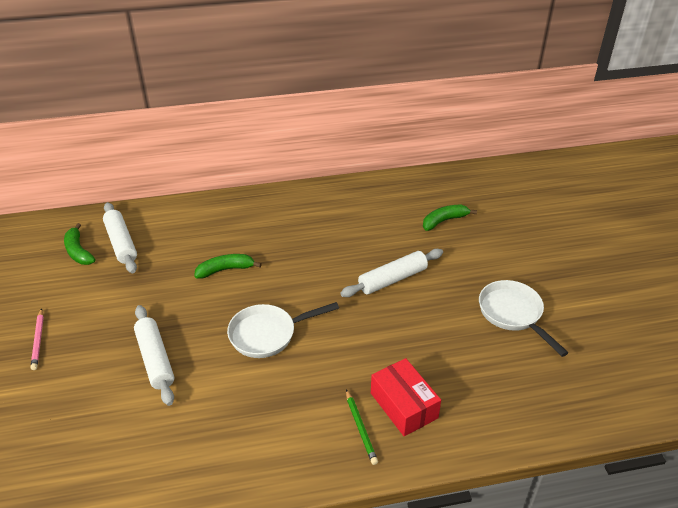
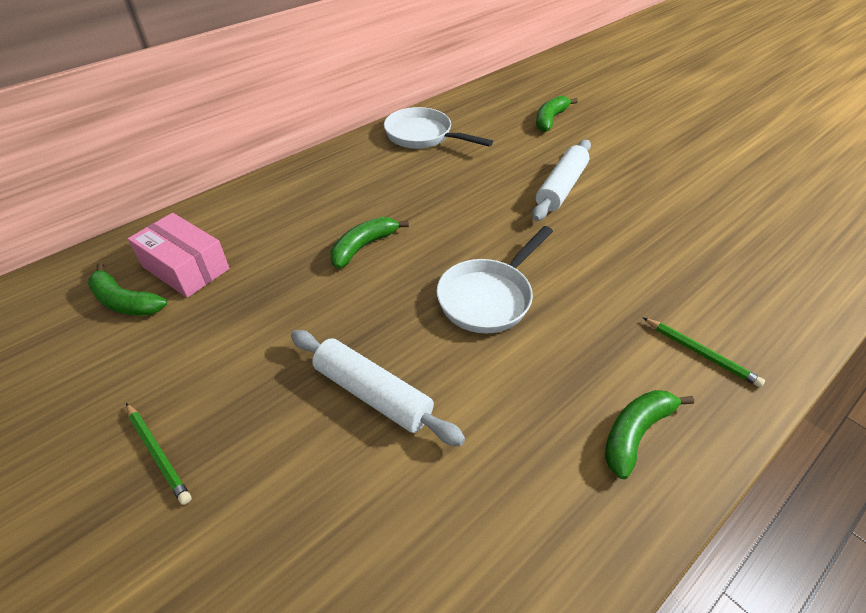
camera: 30 degrees left, 5 degrees up
(38, 340) = (158, 454): pink pencil -> green pencil
(121, 243) = (186, 267): white rolling pin -> pink box
(271, 449) = (635, 433): none -> green banana
(403, 405) = (713, 307): red box -> none
(513, 314) = (704, 177): white pan -> white pan (423, 136)

